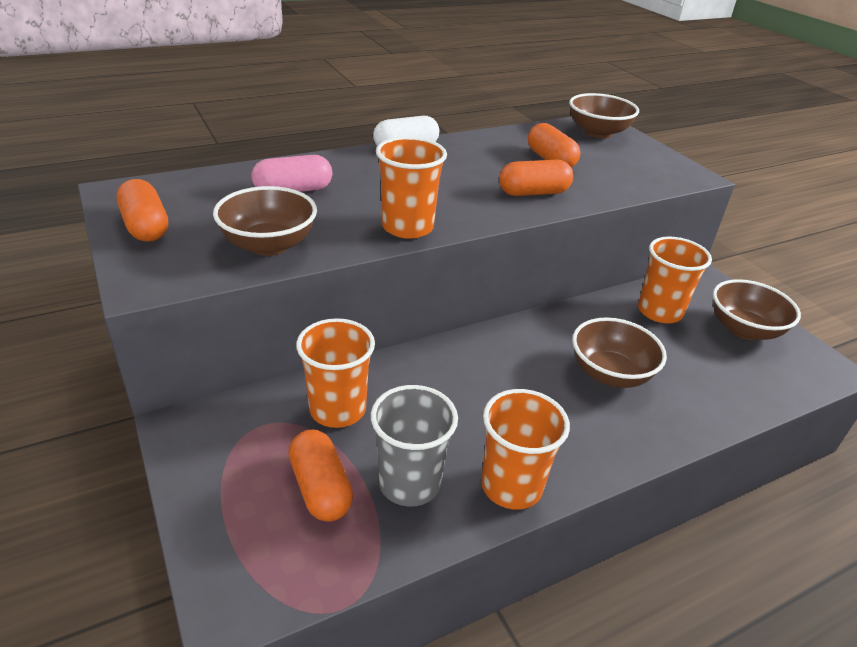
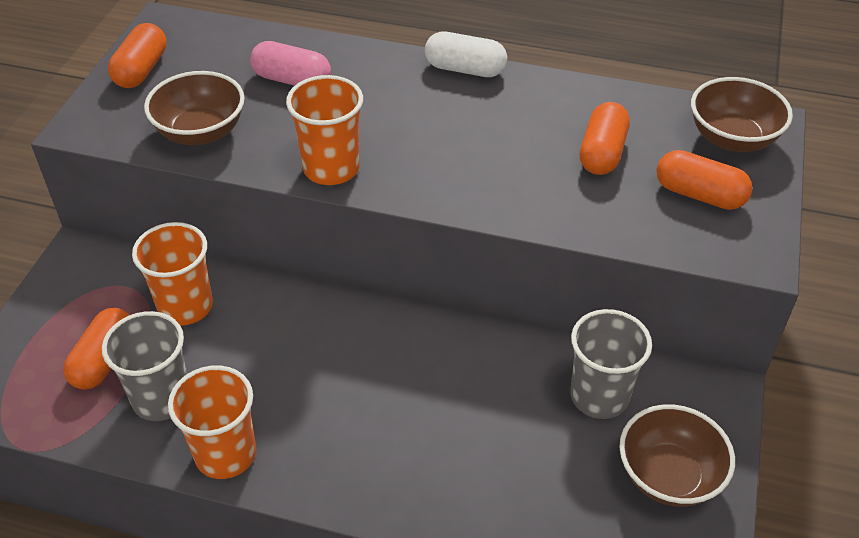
camera: 45 degrees right, 10 degrees up
(533, 193) = (512, 187): orange capsule -> orange capsule (699, 194)
(610, 374) = (444, 423): brown bowl -> none
(659, 311) = (599, 396): orange cup -> grey cup

